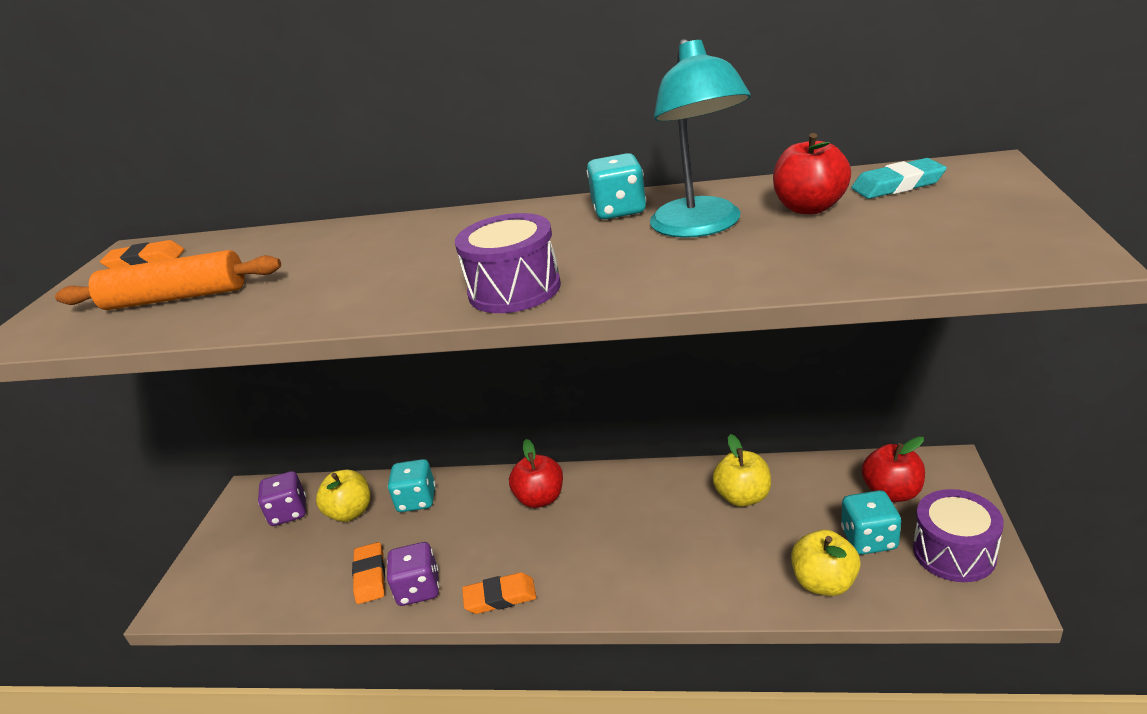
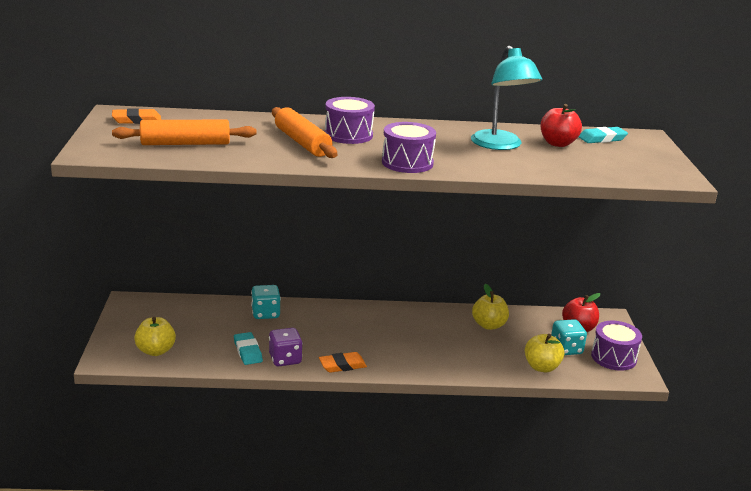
camera: 15 degrees left, 5 degrees down
(289, 512) = (169, 315): purple dice -> none
(350, 512) = (218, 317): yellow apple -> yellow apple (156, 351)
(360, 269) = (302, 142): none -> orange rolling pin
(370, 576) = (248, 351): orange eraser -> turquoise eraser
(445, 243) = (348, 135): none -> purple drum
(540, 498) = (354, 318): red apple -> none
(619, 210) = (449, 131): turquoise dice -> none

